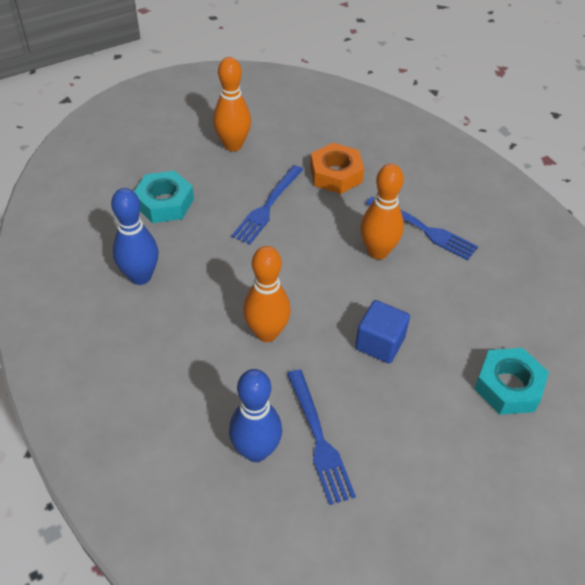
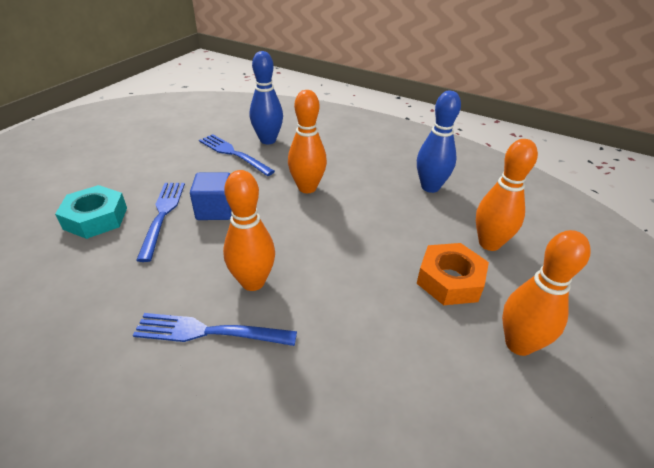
camera: 150 degrees right, 10 degrees down
(164, 203) = (489, 243): turquoise nut -> orange bowling pin
(267, 206) = (398, 282): blue fork -> blue fork (162, 215)
(336, 174) = (362, 363): orange nut -> orange nut (449, 280)

